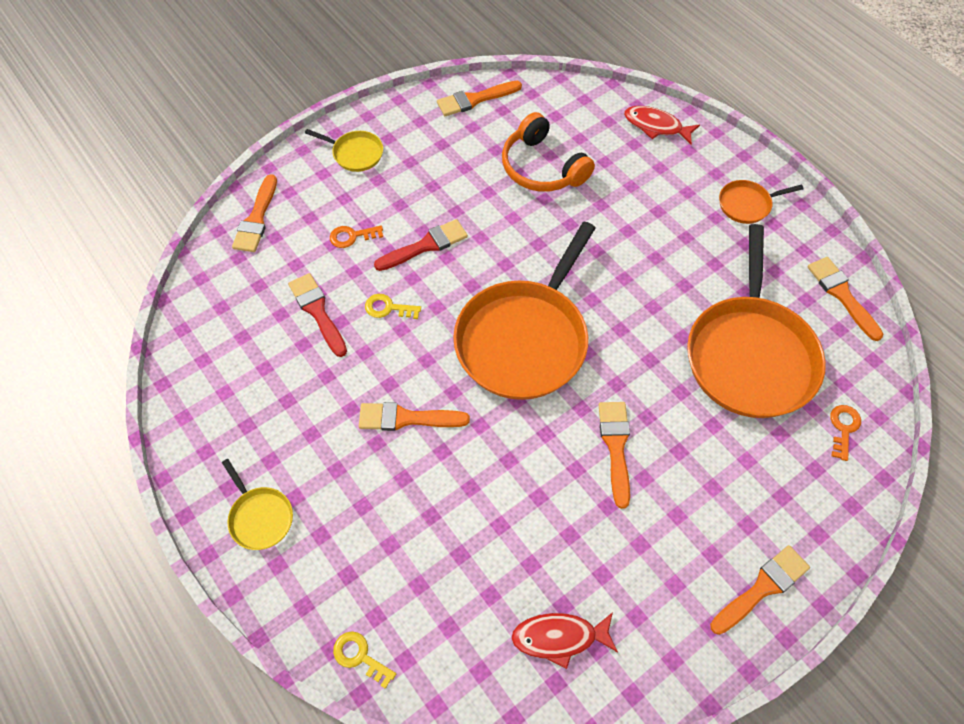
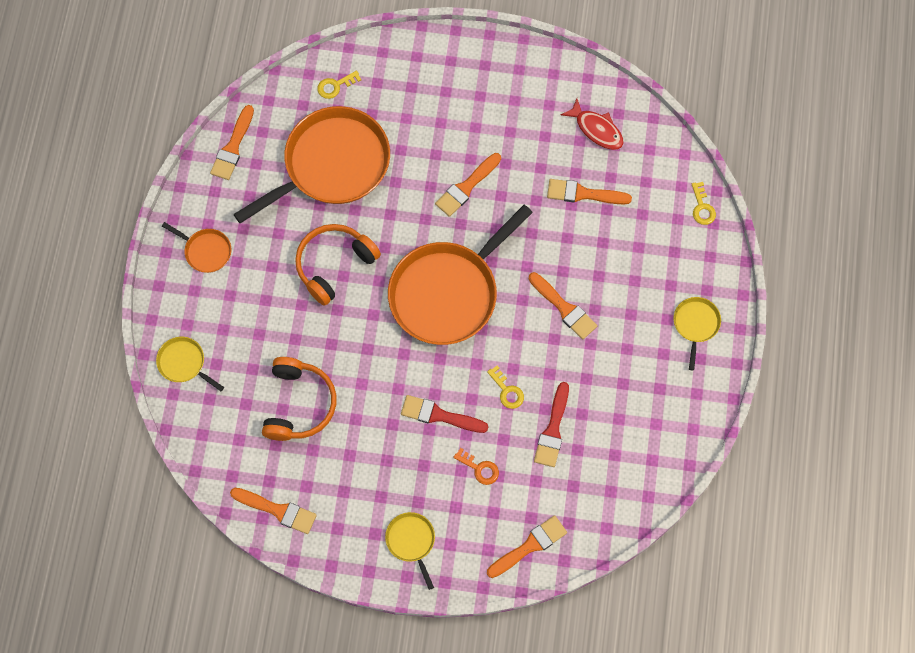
camera: 135 degrees left, 10 degrees up
(524, 339) = (447, 293): orange pan -> orange pan turned 150 degrees clockwise
(642, 279) = (334, 265): none -> orange headphones
(656, 126) = (183, 363): red fish -> yellow pan
(762, 588) = (474, 61): orange brush -> orange brush (583, 194)
(843, 428) = (335, 86): orange key -> yellow key

